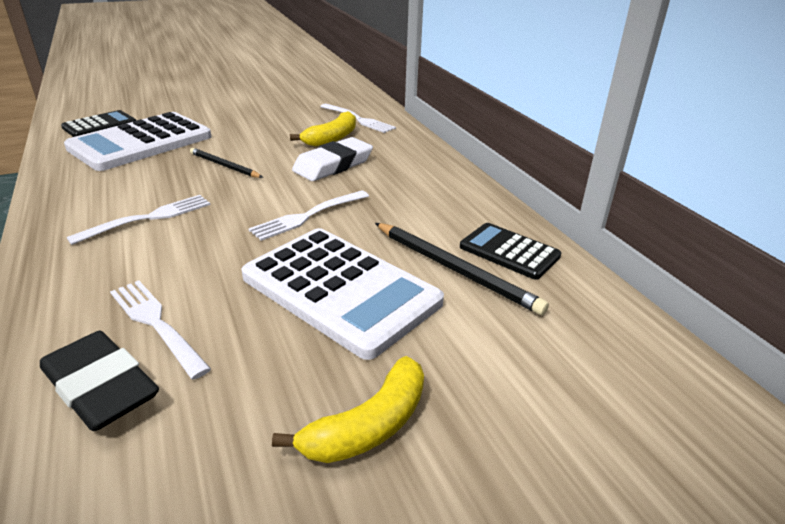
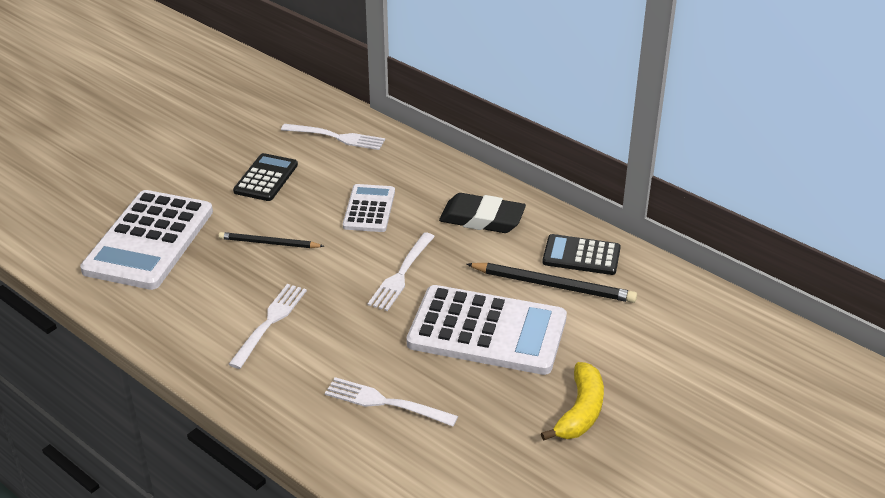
camera: 25 degrees left, 5 degrees up
(100, 125) = (71, 231): black calculator -> black calculator (266, 178)
(101, 387) = (399, 453): black eraser -> black eraser (482, 219)
(332, 138) = (335, 173): yellow banana -> none
(333, 165) = (369, 209): white eraser -> white calculator

